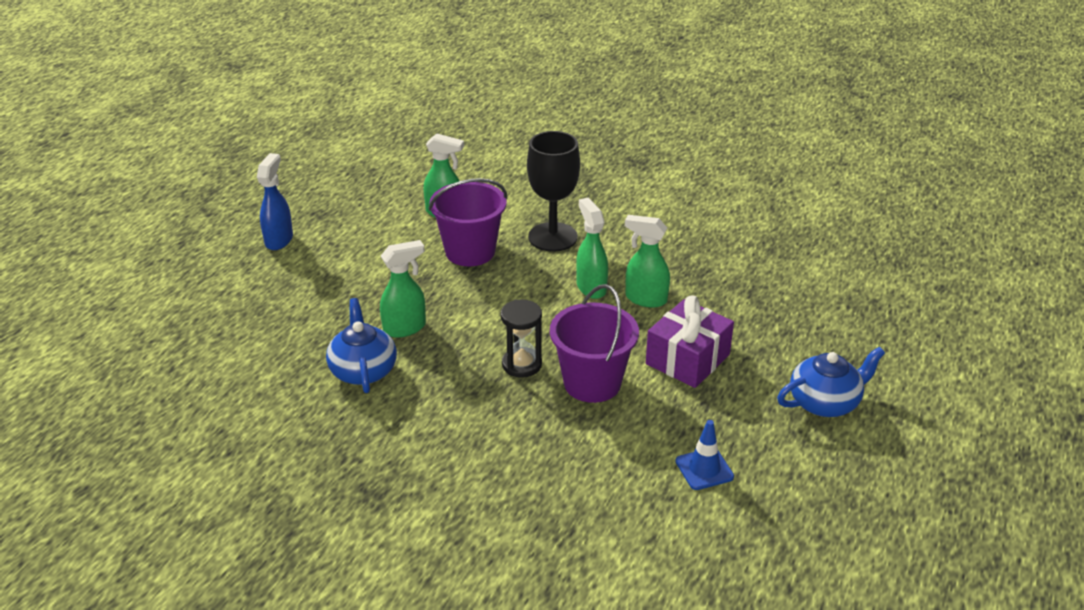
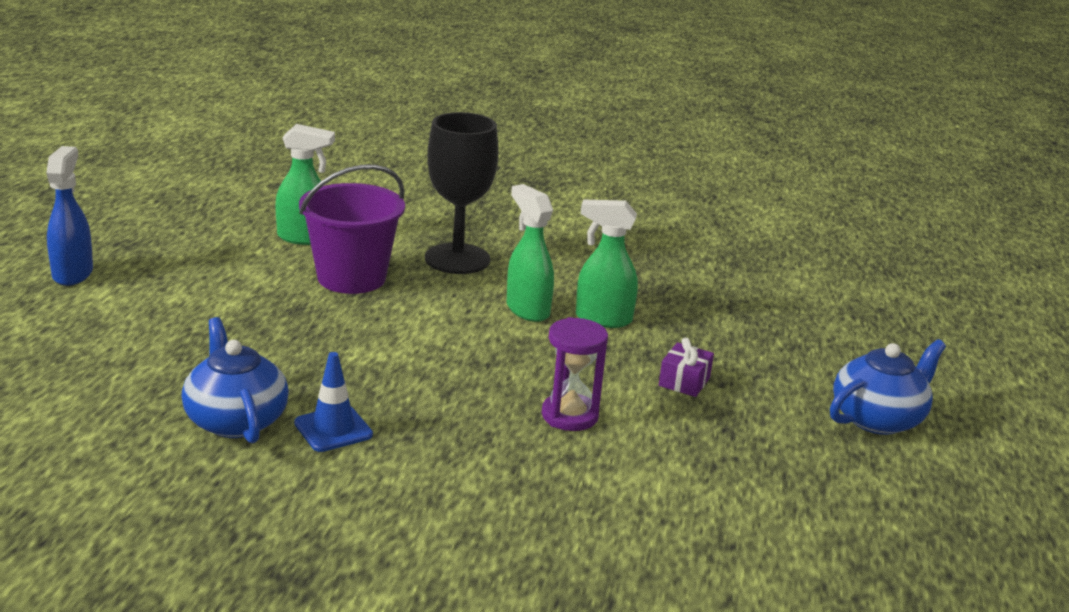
camera: 15 degrees left, 10 degrees down
(405, 328) = (285, 366): green spray bottle -> none
(521, 365) = (465, 400): black hourglass -> none
(592, 383) = (569, 415): purple bucket -> purple hourglass
(687, 359) = (684, 381): purple gift -> purple gift, size x0.50
(704, 469) = (761, 506): blue traffic cone -> blue traffic cone (333, 429)

